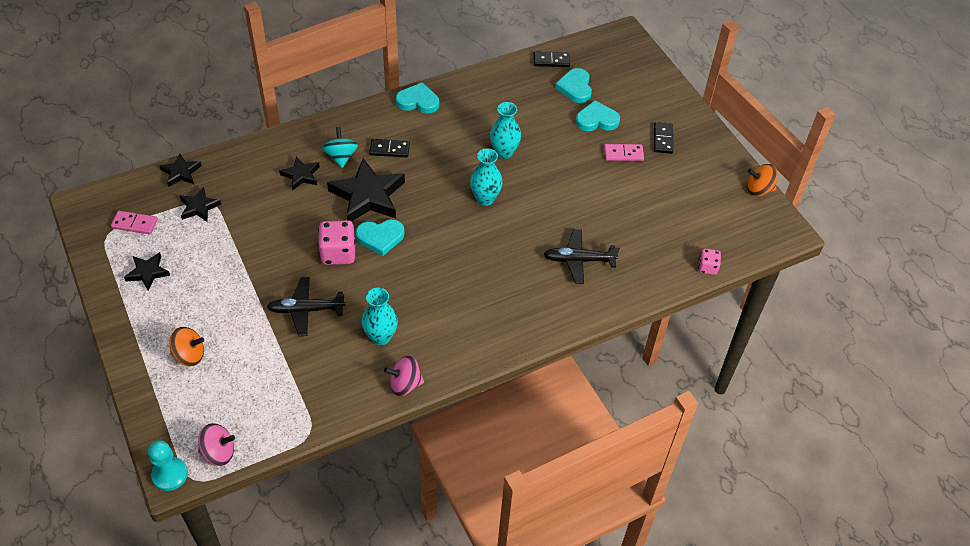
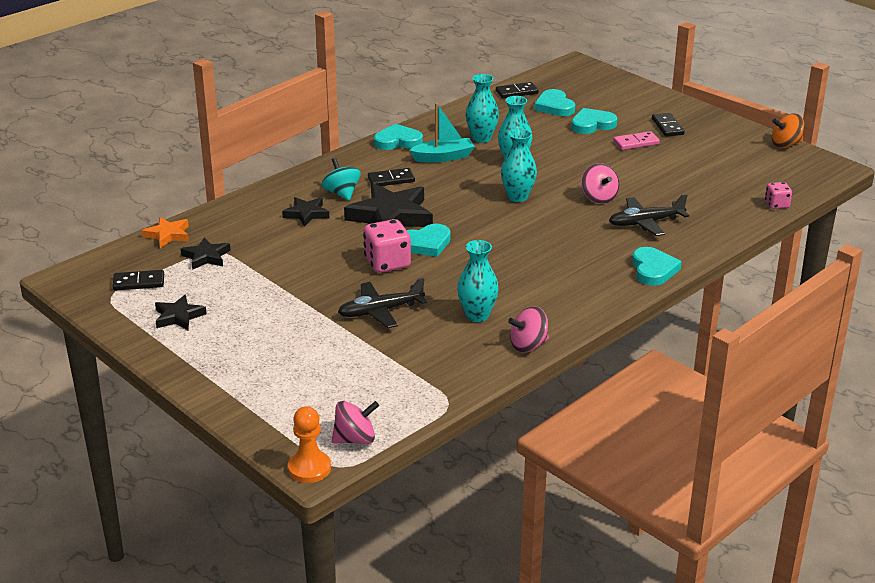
camera: 15 degrees left, 20 degrees down
(135, 224) = (139, 282): pink domino -> black domino
(170, 474) = (309, 468): turquoise pawn -> orange pawn
(181, 172) = (168, 235): black star -> orange star
(189, 355) = (270, 370): orange spinning top -> none
(447, 132) = (443, 157): none -> turquoise boat
(491, 115) = (481, 138): none -> turquoise vase
(554, 217) = (599, 198): none -> pink spinning top
(555, 321) = (653, 269): none -> turquoise heart

